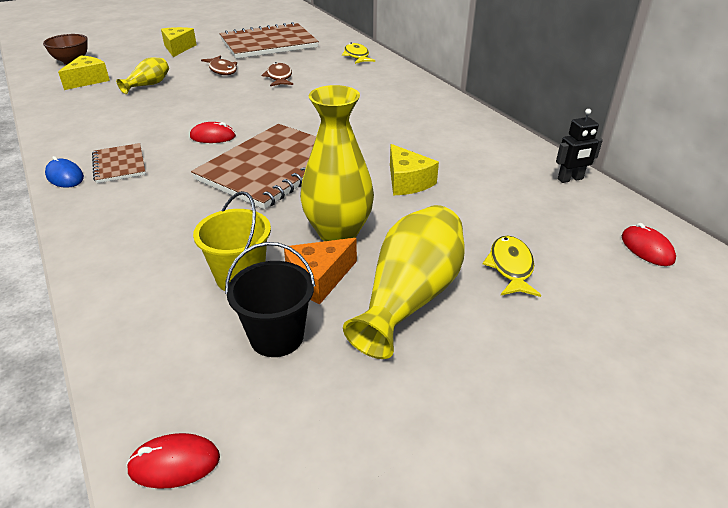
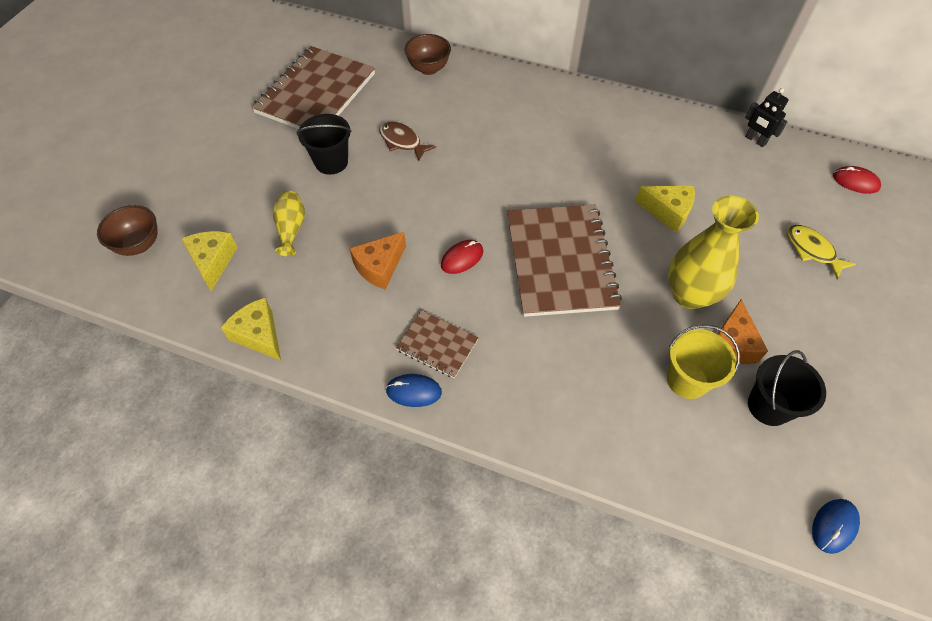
camera: 40 degrees left, 20 degrees up
(160, 118) = (379, 267): none -> orange cheese
(174, 463) = (834, 526): red mouse -> blue mouse
(178, 48) = (229, 153): yellow cheese -> yellow cheese (259, 335)
(222, 70) = (331, 162): brown fish -> black bucket
(357, 56) = (428, 69): yellow fish -> brown bowl
(410, 297) = (794, 317): yellow vase -> none
(570, 179) = (755, 140): black robot -> black robot turned 105 degrees clockwise

